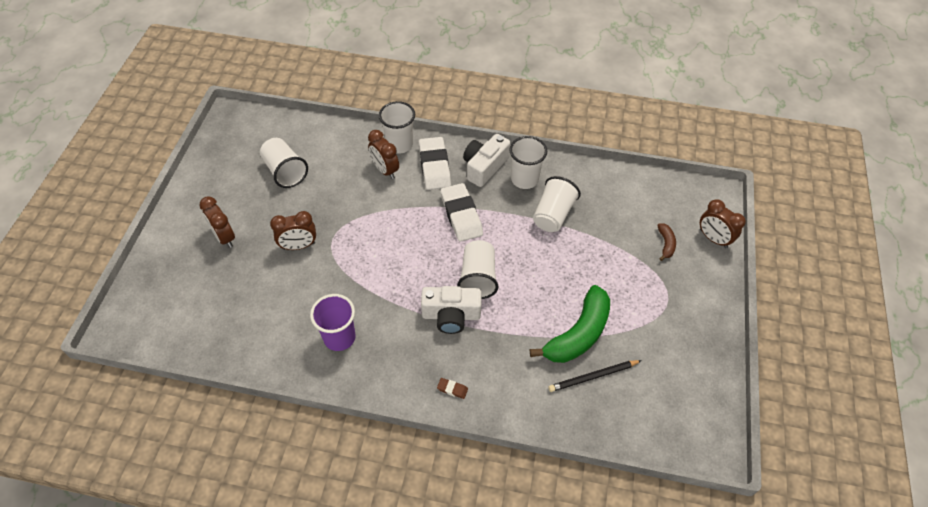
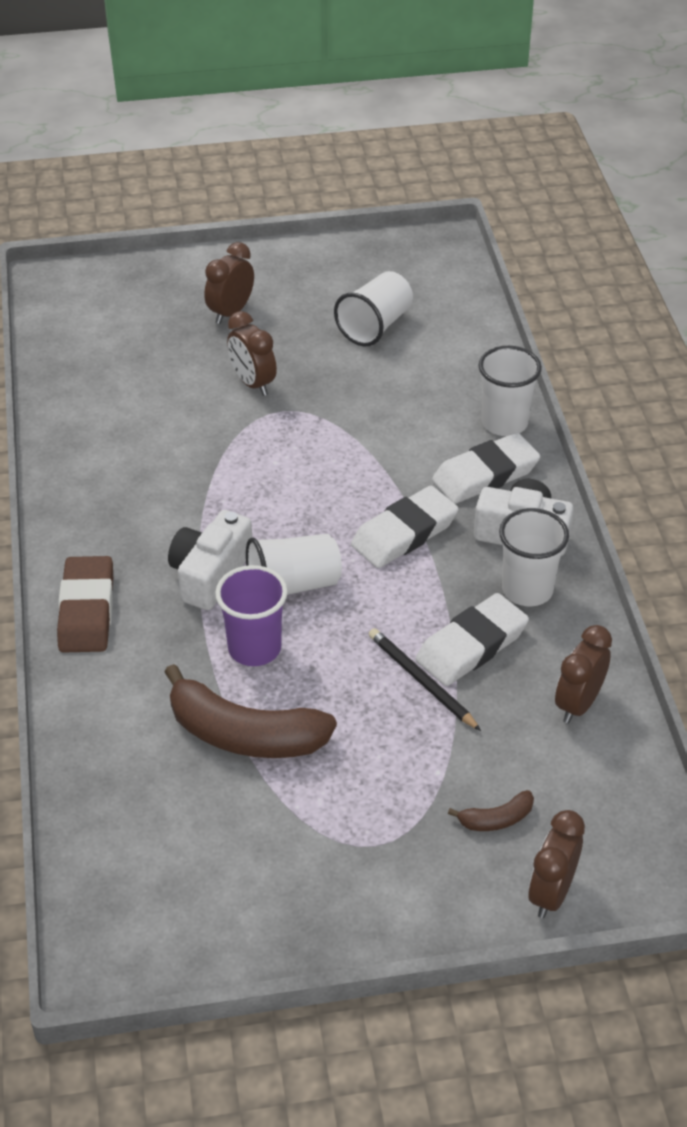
camera: 70 degrees right, 10 degrees down
(339, 337) = (122, 471): purple cup -> purple cup (254, 648)
(385, 170) = (442, 423): brown clock -> brown clock (578, 704)
(451, 315) = (210, 574): white camera -> white camera turned 45 degrees clockwise
(452, 389) = (86, 610): brown eraser -> brown eraser, size x2.44
(553, 215) = (471, 645): white cup -> white eraser
(578, 334) = (244, 735): green banana -> brown banana
(593, 377) = (172, 771): black pencil -> black pencil (421, 681)

